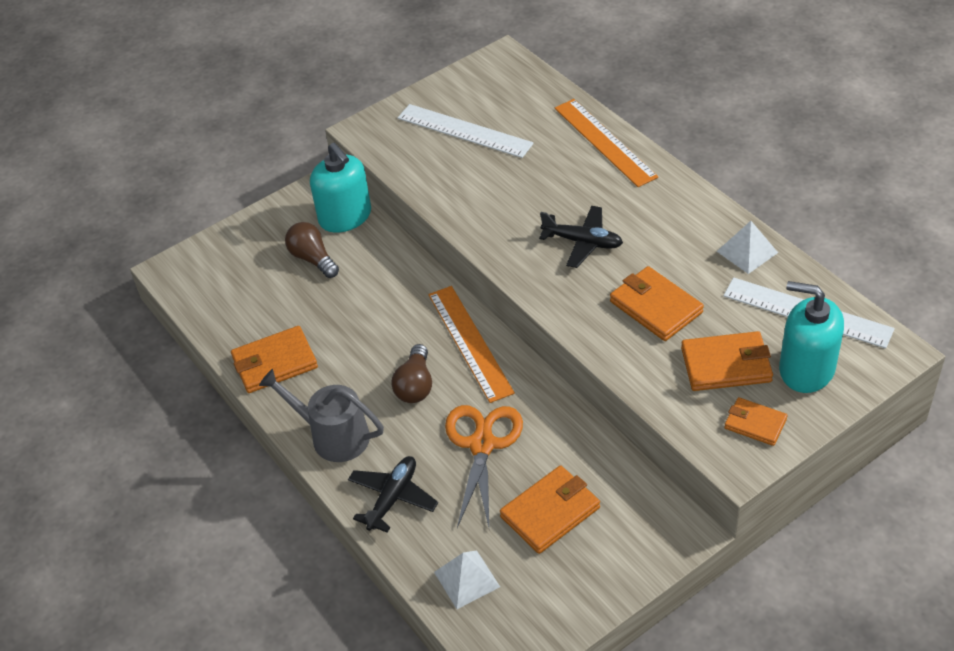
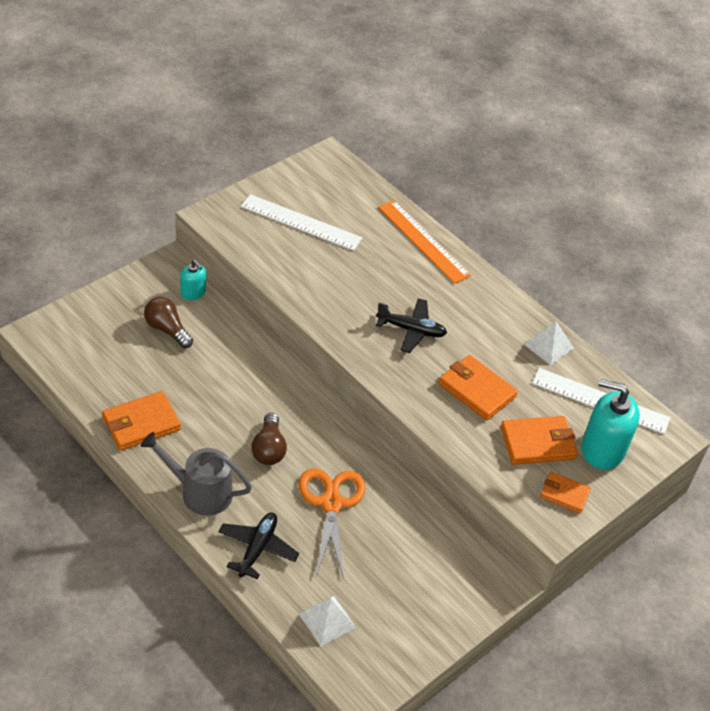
camera: 15 degrees left, 0 degrees up
(345, 217) = (193, 292): turquoise soap dispenser -> turquoise soap dispenser, size x0.54
(470, 342) = (313, 412): orange ruler -> none
(550, 512) = (393, 564): orange wallet -> none

